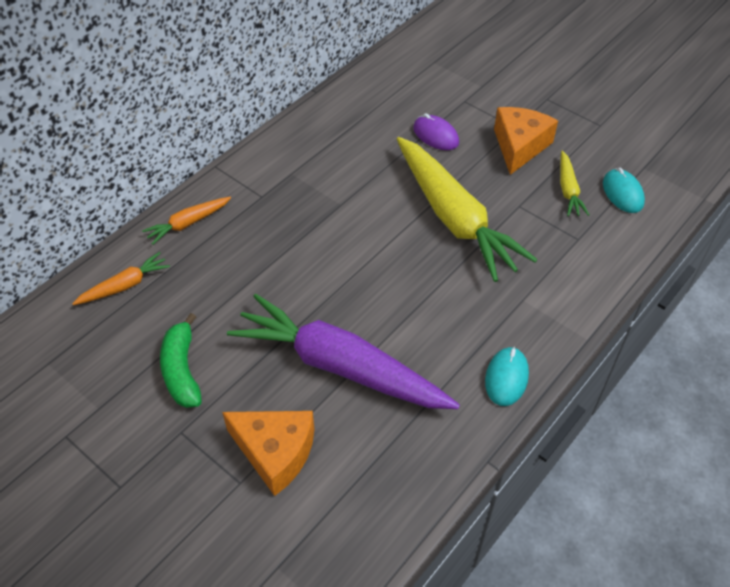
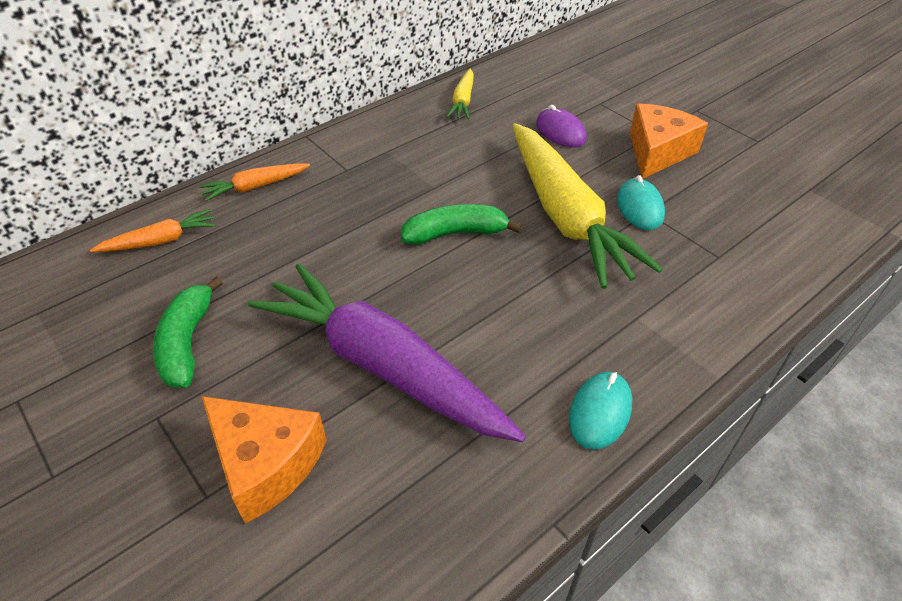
camera: 10 degrees right, 5 degrees down
(369, 246) = (456, 233): none -> green banana
(568, 190) = (712, 202): yellow carrot -> yellow carrot (463, 101)
(622, 193) = (781, 213): turquoise mouse -> turquoise mouse (640, 207)

